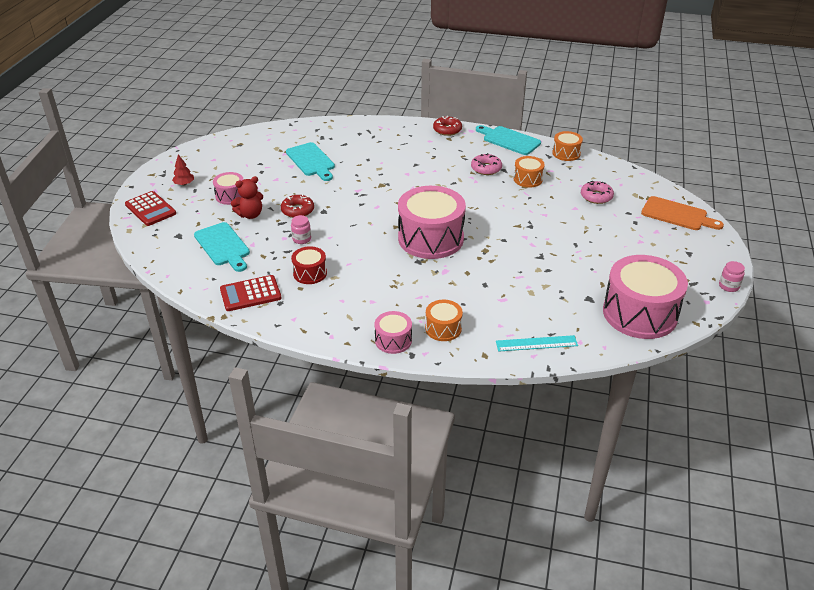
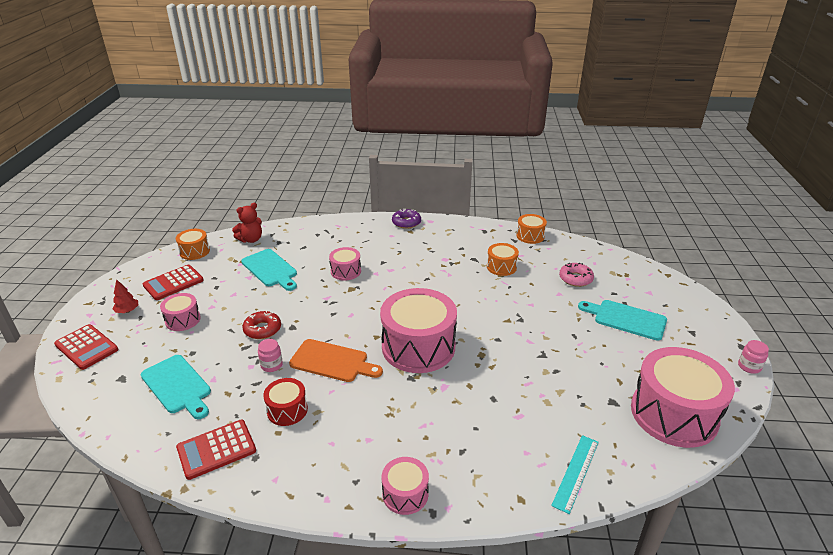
camera: 10 degrees left, 5 degrees down
(224, 164) = (173, 283): none -> red calculator
(250, 215) = (208, 341): red teddy bear -> red teddy bear (251, 239)
(379, 169) = (346, 271): none -> pink drum
(443, 328) = (461, 467): orange drum -> orange drum (194, 251)
(447, 130) = (406, 222): red donut -> purple donut
(486, 168) = (456, 259): pink donut -> none
(509, 140) = (470, 227): turquoise cutting board -> turquoise cutting board (626, 319)
(536, 343) = (576, 472): turquoise ruler -> turquoise ruler turned 45 degrees counterclockwise
(677, 215) = (662, 290): orange cutting board -> orange cutting board (332, 361)

